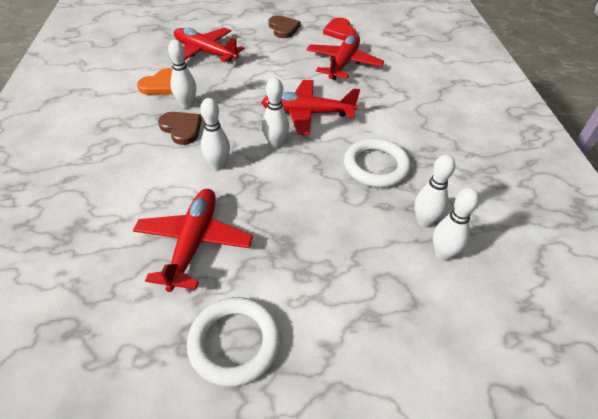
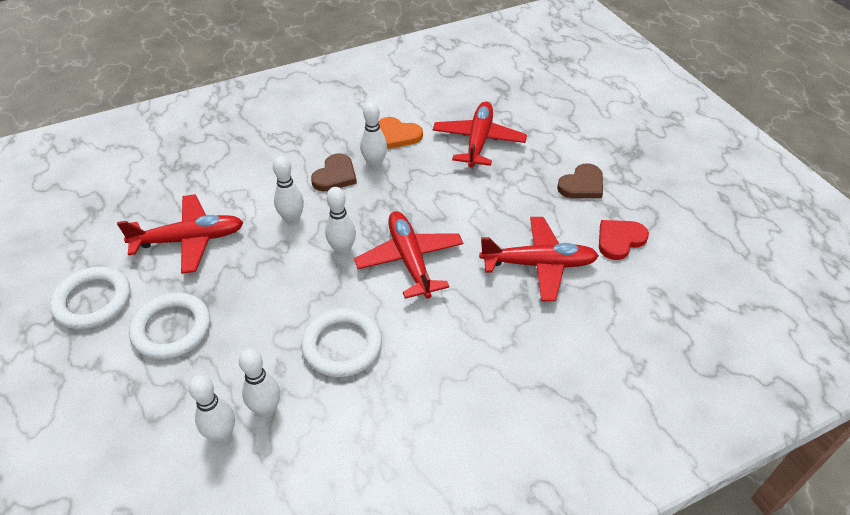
camera: 70 degrees right, 0 degrees up
(310, 274) = (172, 329): none -> white ring

